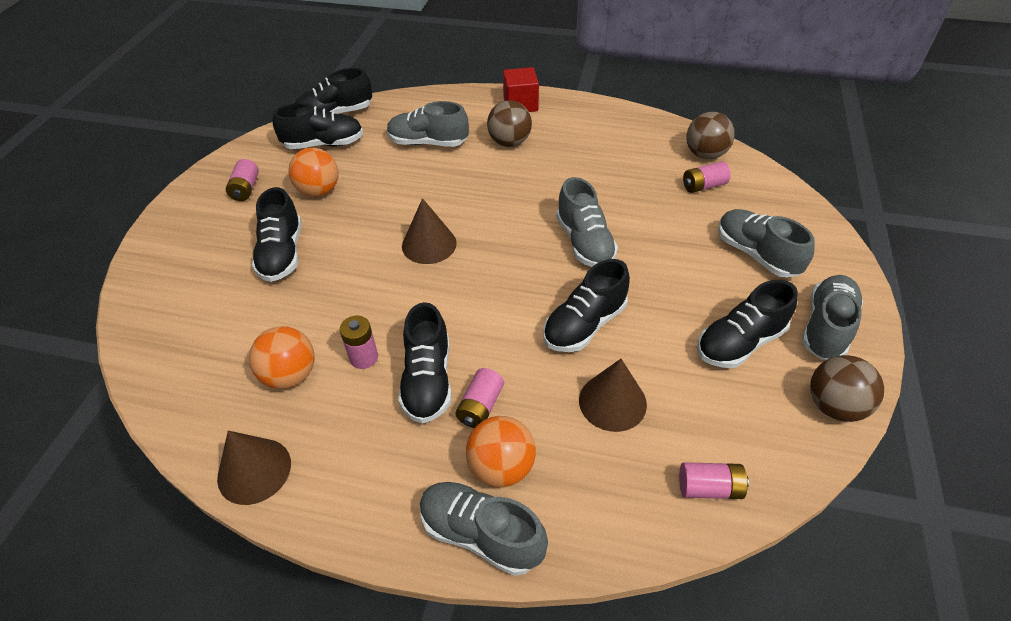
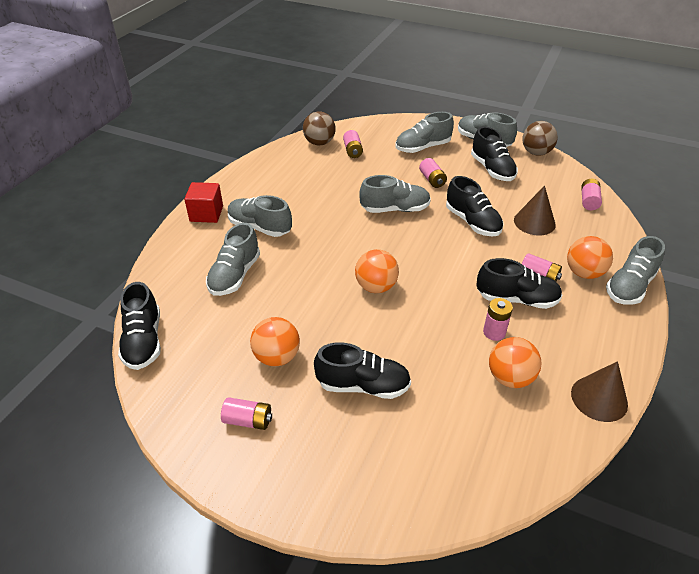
camera: 80 degrees left, 5 degrees down
(324, 144) = (197, 352): black shoe -> none
(429, 244) = (376, 287): brown cone -> orange ball
(509, 142) = (259, 227): brown ball -> grey shoe
(672, 273) = (432, 180): none -> pink battery

